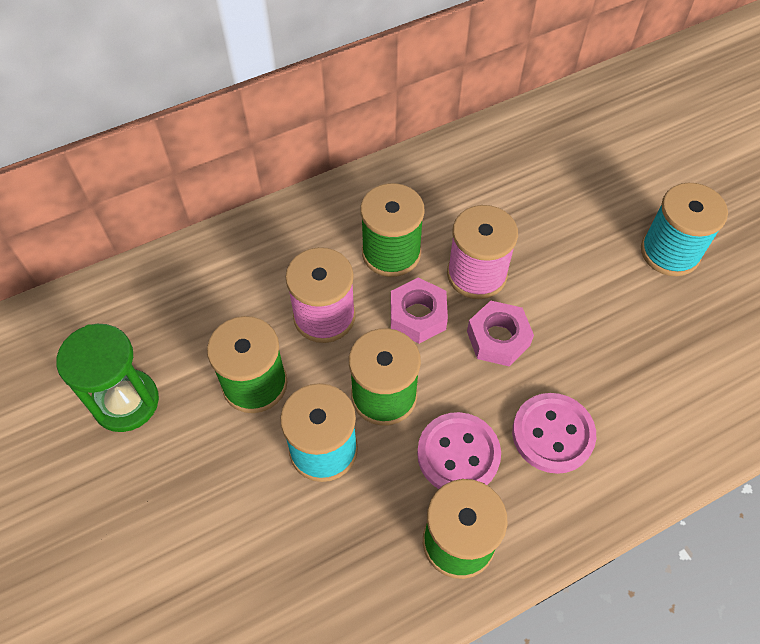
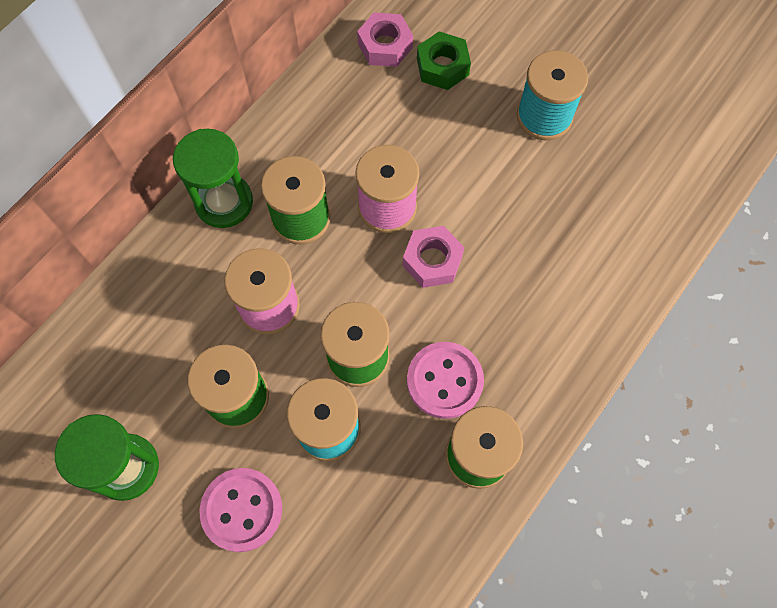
camera: 25 degrees left, 10 degrees up
(329, 214) = (224, 202): none -> green hourglass
(418, 316) = (353, 269): pink nut -> pink nut (385, 46)
(552, 434) = (514, 327): pink button -> pink button (242, 510)
(587, 174) = (442, 66): none -> green nut

